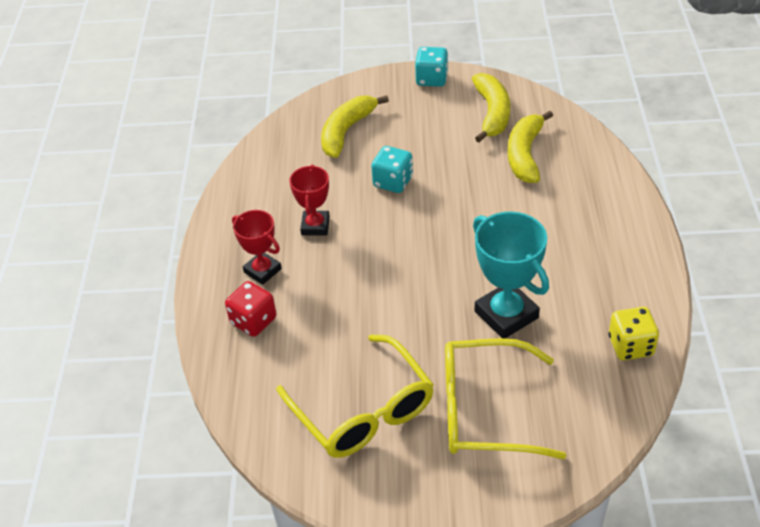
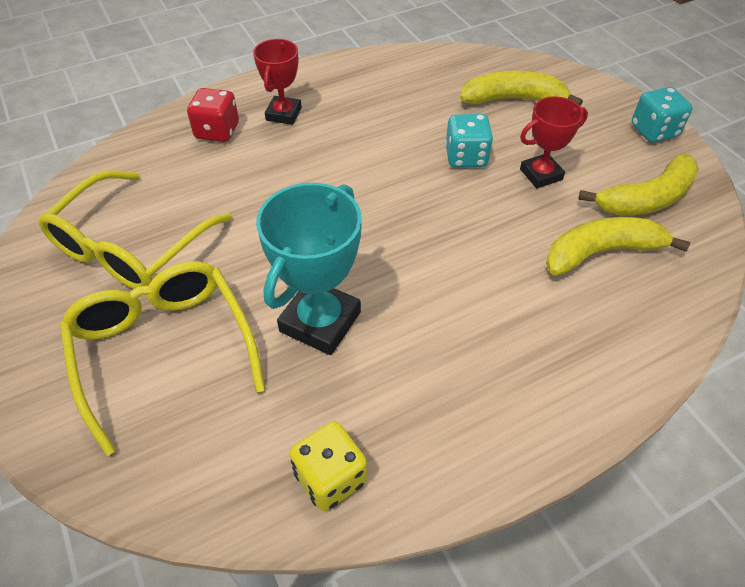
camera: 60 degrees right, 5 degrees up
(315, 226) = (363, 126): red trophy -> red trophy (541, 174)

